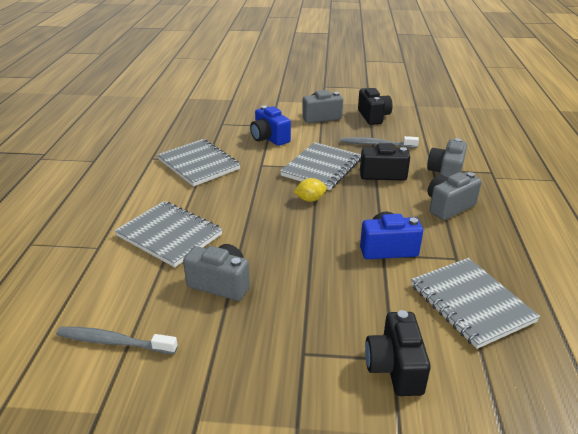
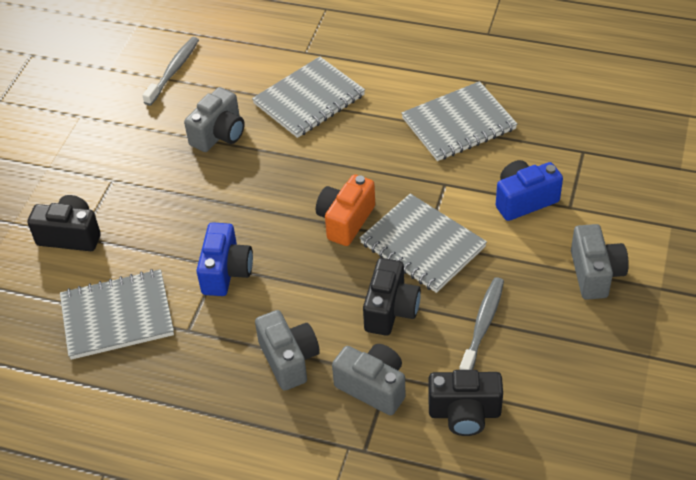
camera: 105 degrees right, 15 degrees up
(310, 199) = (345, 221): yellow lemon -> orange camera
(373, 116) = (590, 348): black camera -> black camera (464, 413)

